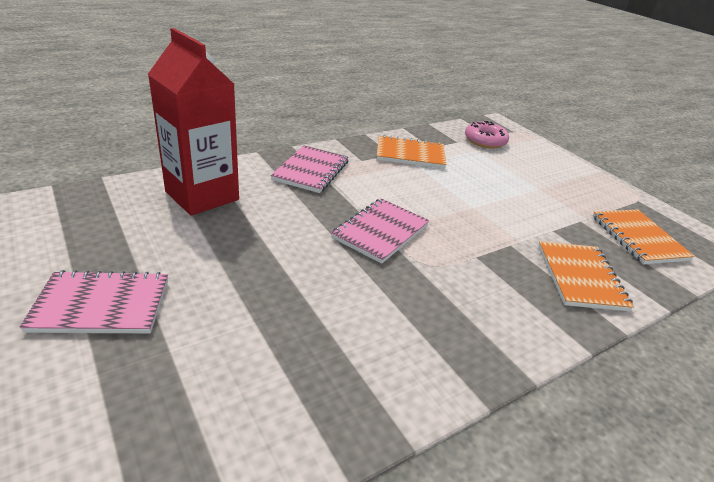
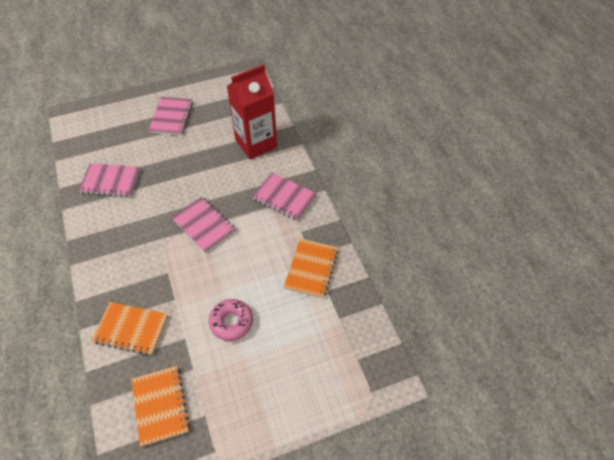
camera: 105 degrees right, 20 degrees up
(310, 372) = (111, 181): none -> pink notebook
(485, 141) = (342, 347): pink donut -> pink donut (231, 322)
(638, 238) = (160, 405): orange notebook -> orange notebook turned 75 degrees clockwise

